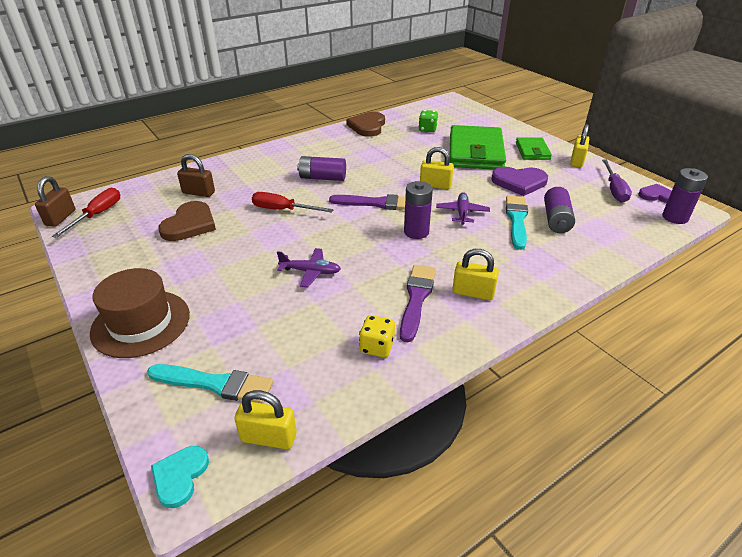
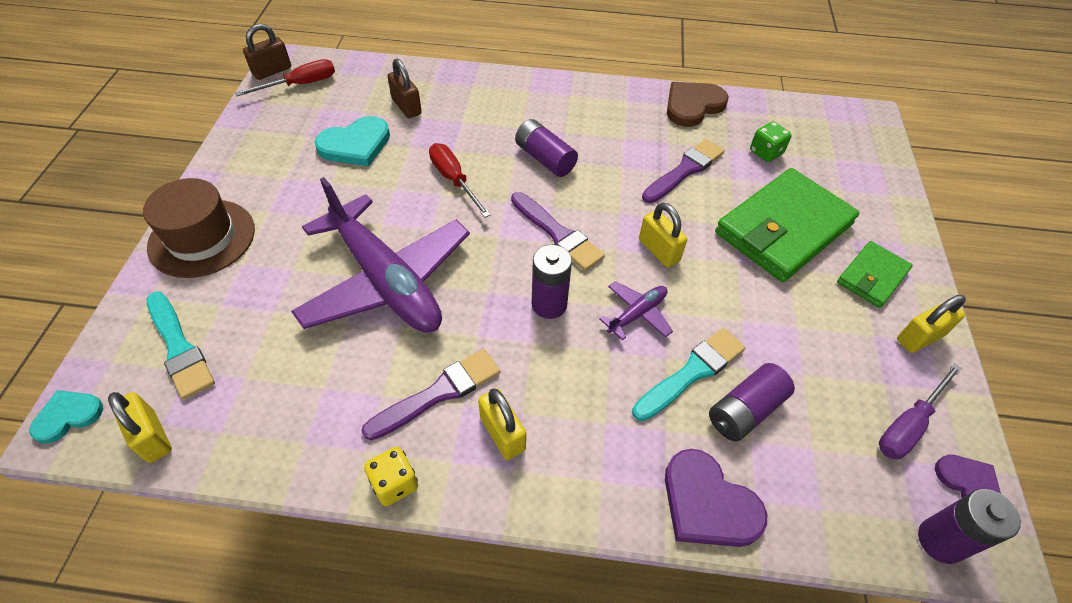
camera: 40 degrees right, 15 degrees up
(190, 224) = (355, 145): brown heart -> turquoise heart
(310, 272) = (386, 281): purple plane -> purple plane, size x2.41
(377, 347) = (333, 419): yellow dice -> yellow dice (394, 483)
(401, 151) = (685, 170): none -> purple brush
(519, 182) = (777, 317): purple heart -> purple heart (708, 503)

